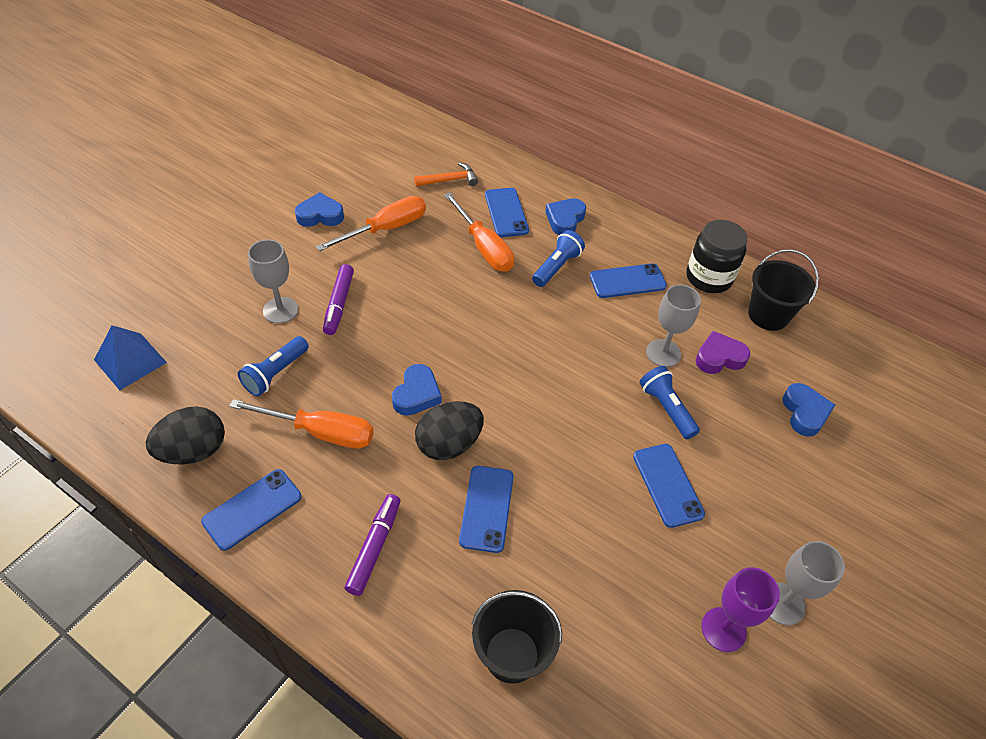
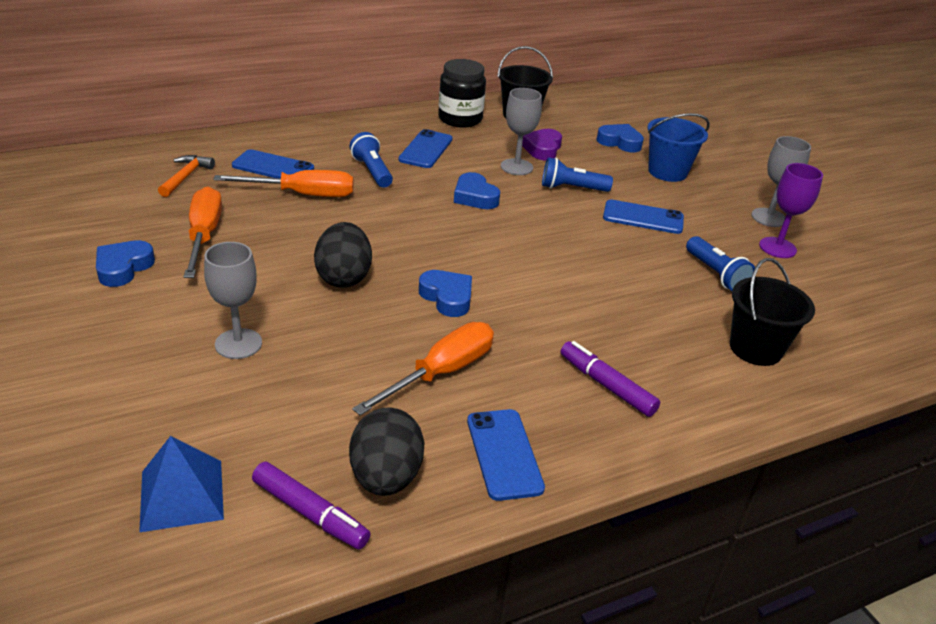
camera: 60 degrees left, 15 degrees down
(275, 373) = (330, 377): blue flashlight -> blue flashlight (716, 274)
(339, 304) = (276, 301): purple marker -> purple marker (310, 512)
(449, 444) = (522, 301): black egg -> black egg (343, 277)
(487, 508) = (606, 307): blue phone -> none
(565, 220) = (320, 145): blue heart -> blue heart (475, 197)
(785, 476) = (667, 172): none -> blue bucket

